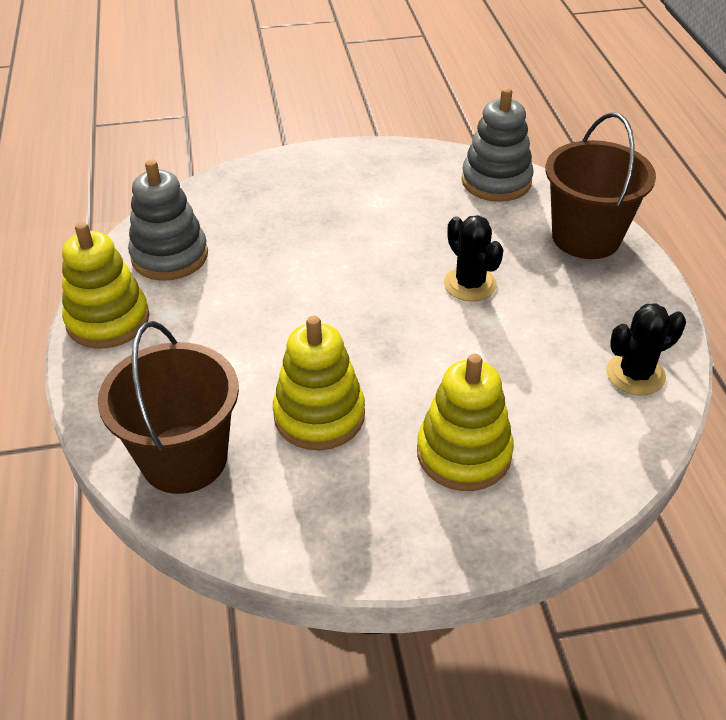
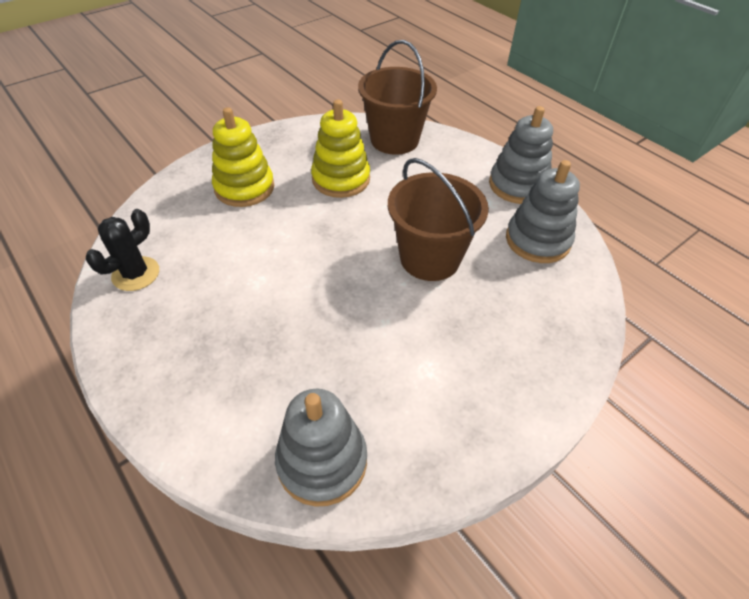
camera: 150 degrees right, 5 degrees up
(108, 320) = (518, 185): yellow stacking toy -> grey stacking toy
(470, 284) = (291, 305): black cactus -> none
(586, 237) = (195, 409): brown bucket -> brown bucket (430, 258)

